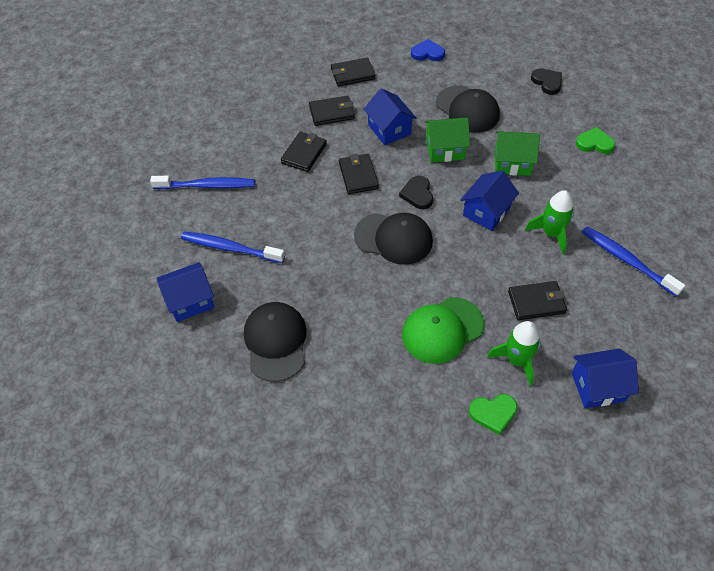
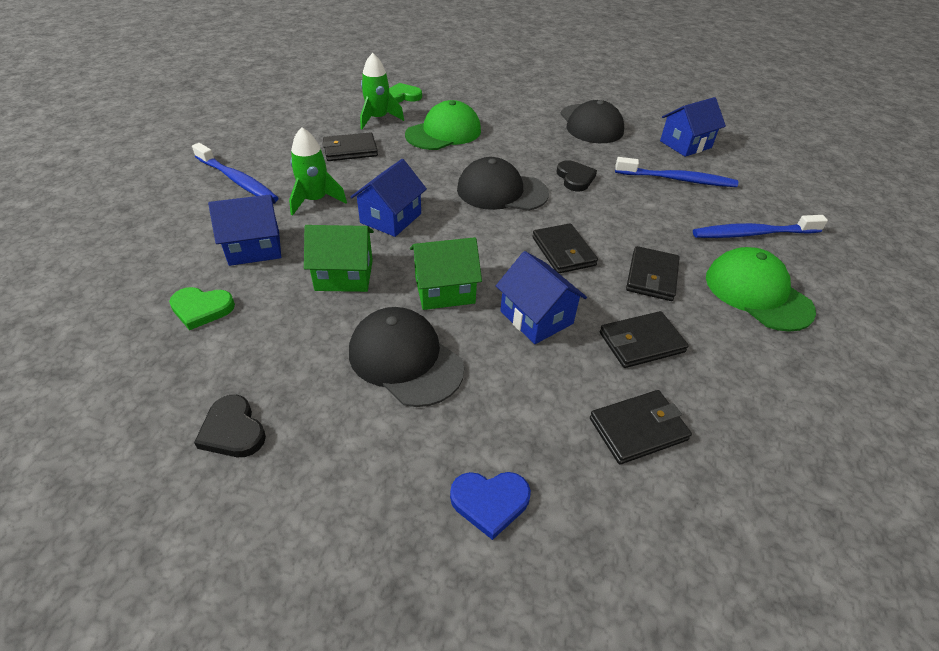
camera: 170 degrees right, 10 degrees down
(240, 139) = (757, 293): none -> green cap
(417, 194) = (479, 233): black heart -> black heart (575, 178)
(598, 387) = (312, 108): blue house -> blue house (254, 248)

